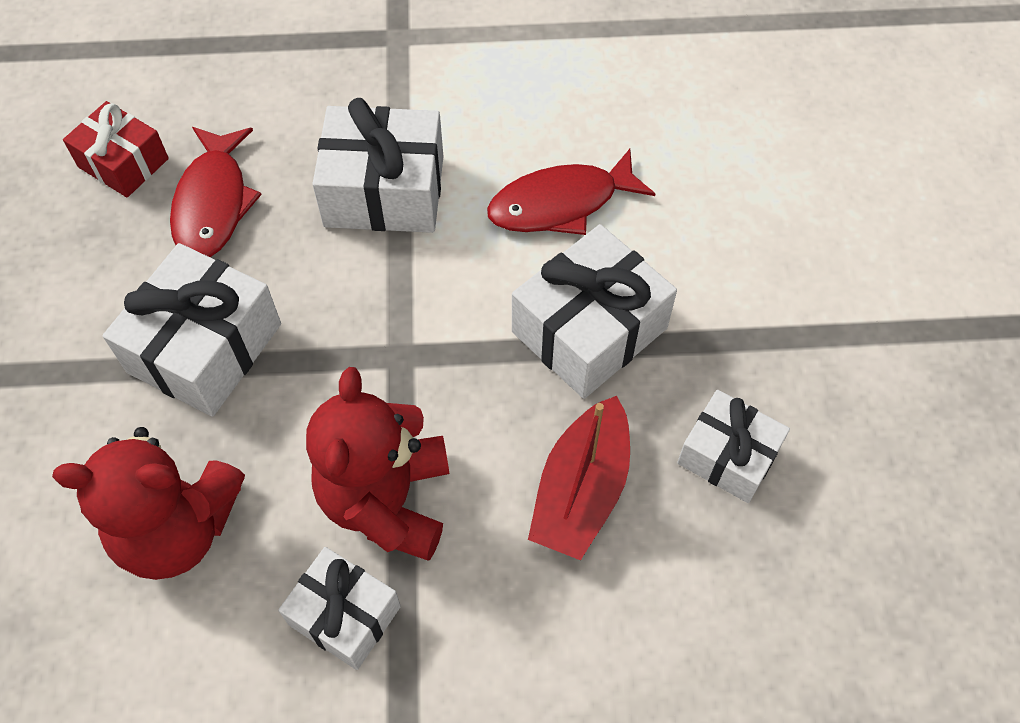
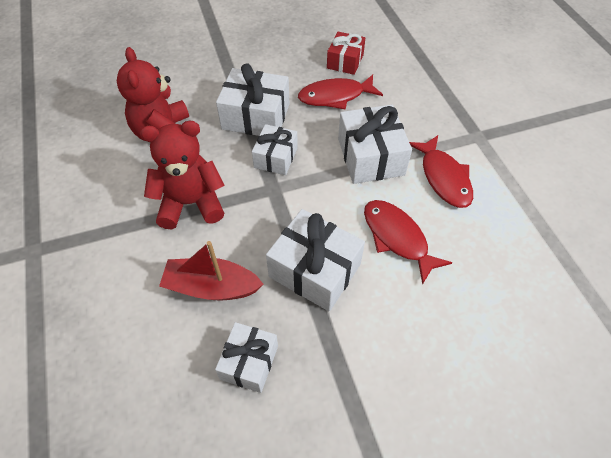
camera: 75 degrees right, 5 degrees down
(344, 615) = (130, 202): white gift -> white gift (275, 157)
(466, 109) = (443, 178): none -> red fish

